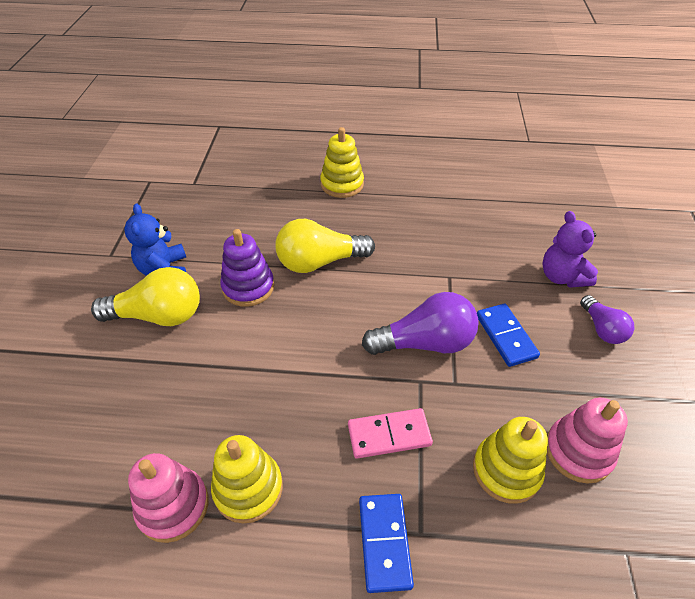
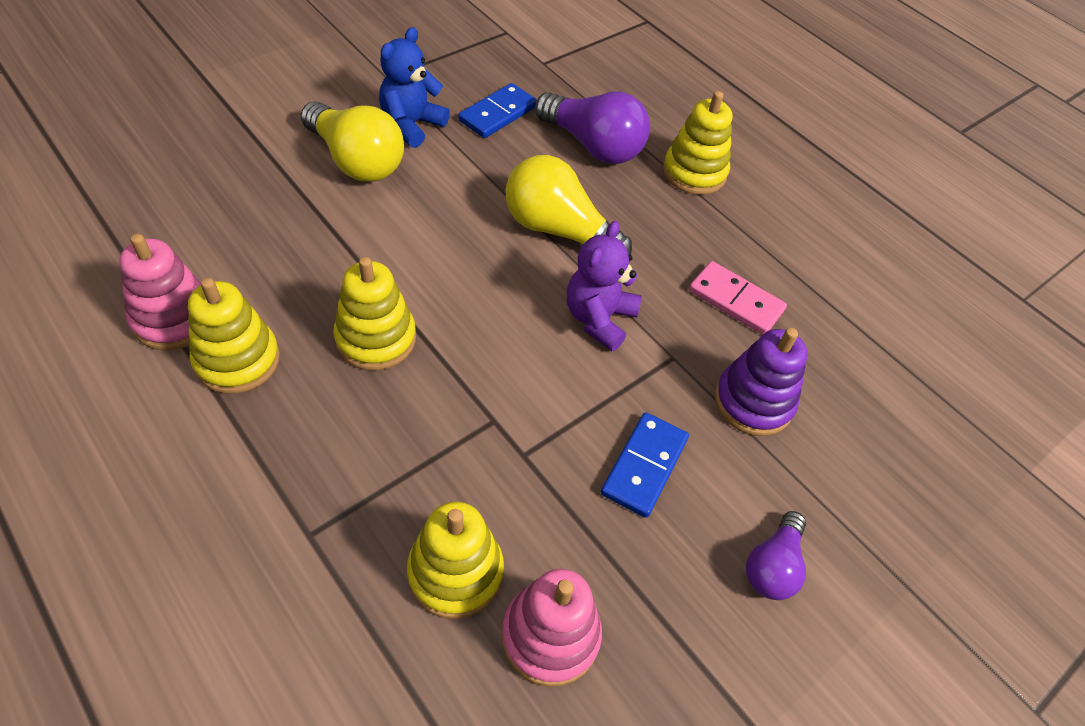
camera: 40 degrees right, 5 degrees up
(248, 287) = (460, 198): purple stacking toy -> purple stacking toy (753, 402)
(308, 399) = (376, 338): none -> yellow stacking toy
(384, 542) = (273, 508): blue domino -> blue domino (498, 114)
(389, 435) = (399, 434): pink domino -> pink domino (736, 300)
(425, 342) = (550, 392): purple light bulb -> purple light bulb (593, 145)
(562, 276) = (811, 473): purple teddy bear -> purple teddy bear (599, 319)

